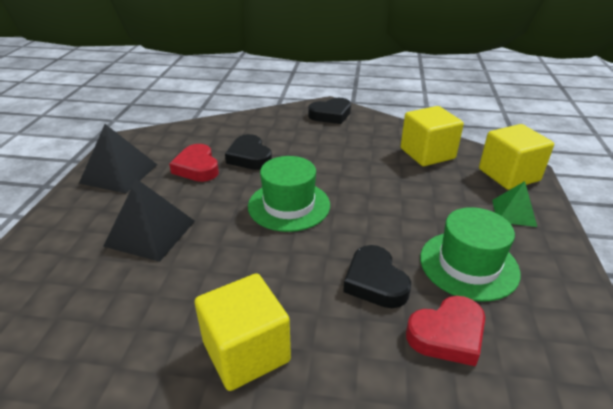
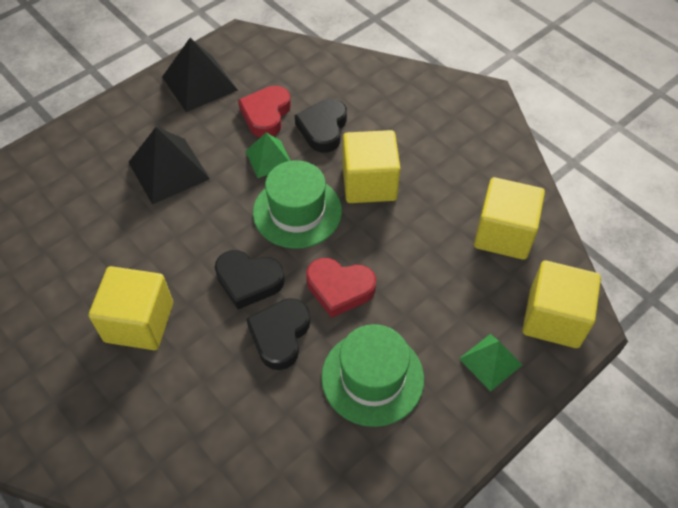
camera: 40 degrees right, 20 degrees up
(229, 188) = (269, 158): none -> green pyramid
(317, 168) = (369, 183): none -> yellow cube
(331, 115) = (468, 113): black heart -> black heart (248, 281)
(447, 335) = (278, 416): red heart -> red heart (339, 289)

